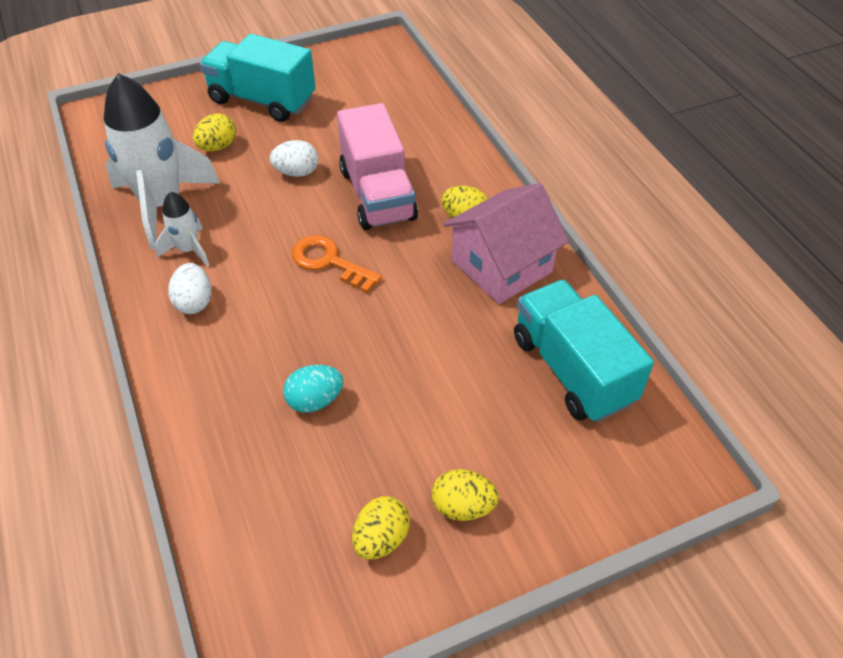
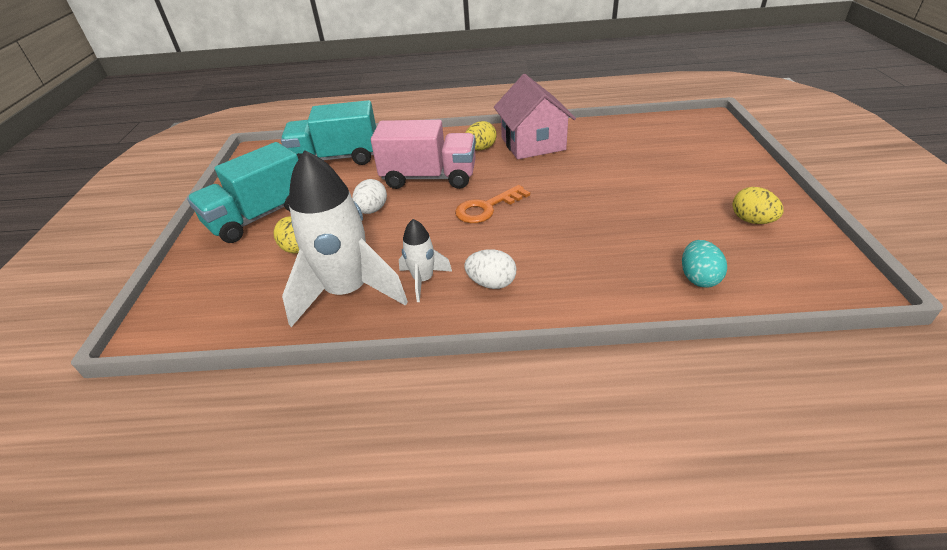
camera: 65 degrees left, 10 degrees down
(315, 400) = (625, 232): turquoise egg -> turquoise egg (698, 278)
(463, 506) = (727, 187): yellow egg -> none
(572, 369) = (629, 136): turquoise truck -> turquoise truck (336, 158)

